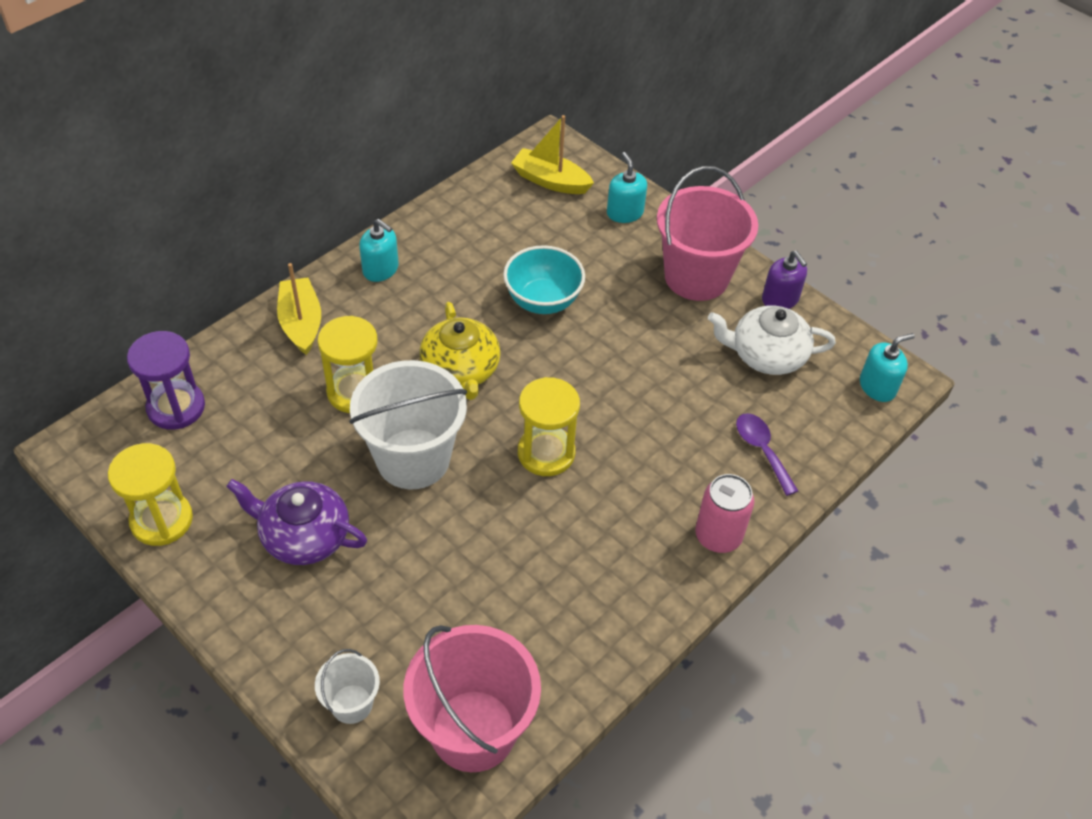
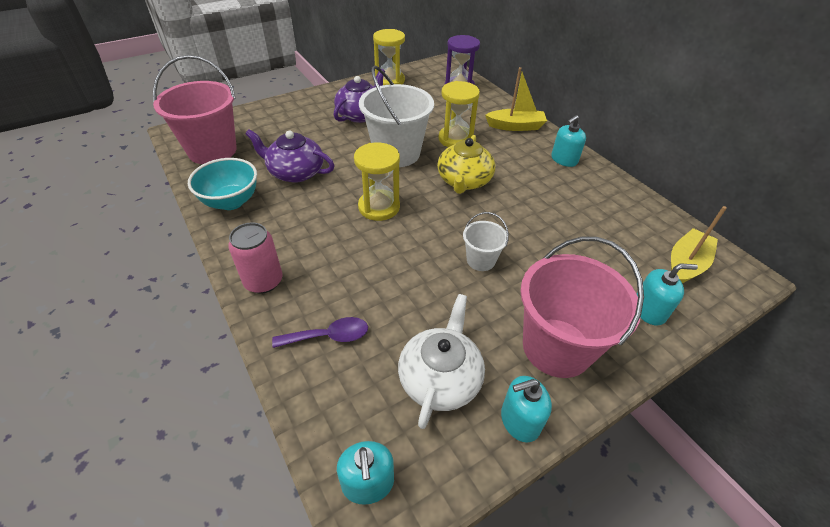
camera: 105 degrees right, 5 degrees down
(351, 704) = (256, 119): white bucket -> white bucket (481, 260)
(461, 370) = (464, 181): yellow teapot -> yellow teapot turned 75 degrees counterclockwise
(499, 578) = (295, 172): none -> purple teapot
(543, 301) = (528, 232): turquoise bowl -> turquoise bowl (231, 201)
(780, 299) = (520, 420): purple soap dispenser -> turquoise soap dispenser

